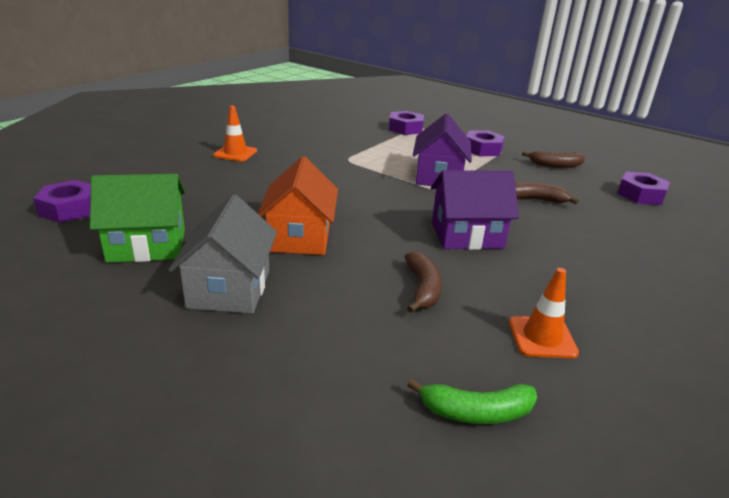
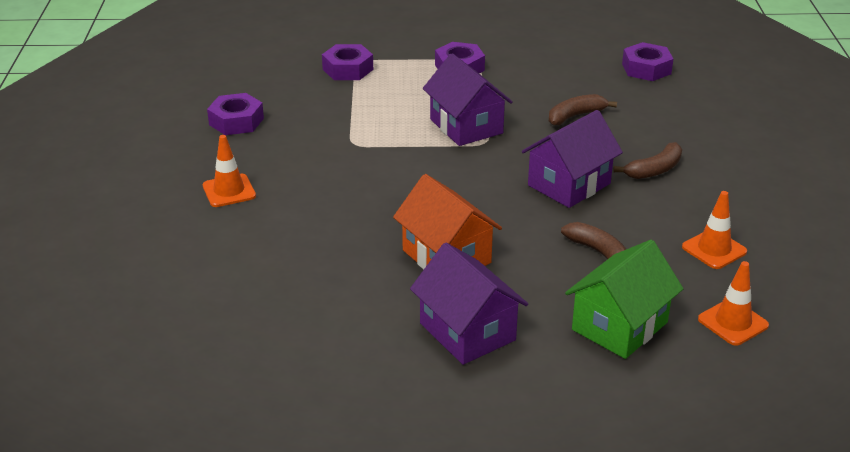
camera: 35 degrees left, 5 degrees up
(70, 209) = (191, 341): purple nut -> purple nut (236, 121)
(147, 245) = (336, 334): green house -> green house (619, 326)
(229, 289) = (467, 332): grey house -> purple house
(476, 412) = (733, 322): green banana -> orange traffic cone
(555, 165) = (545, 61): brown banana -> brown banana (654, 170)

